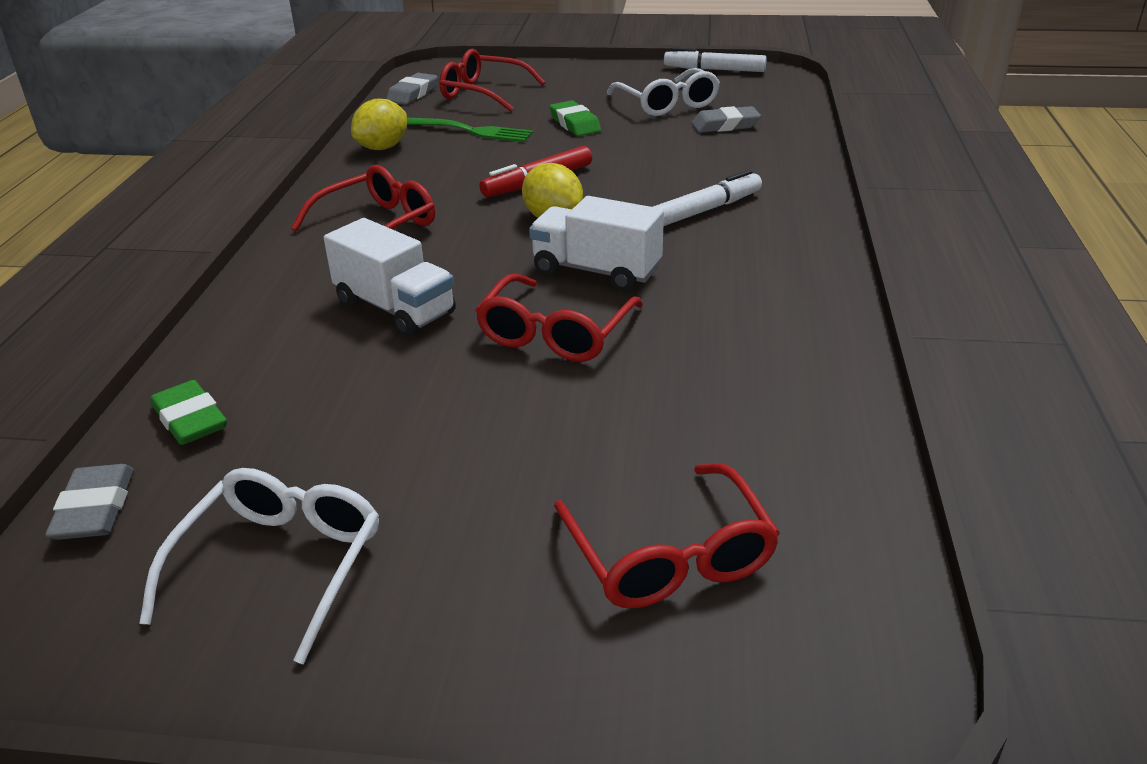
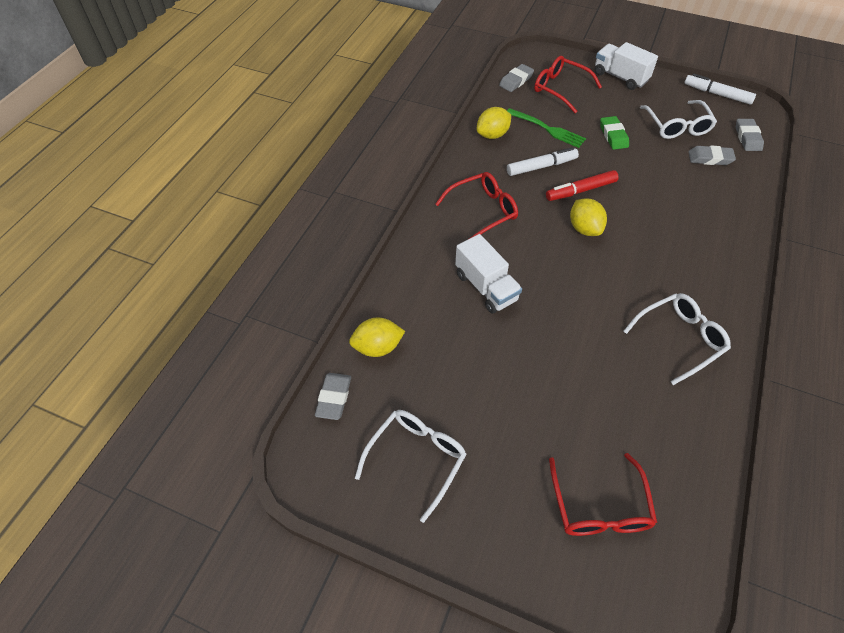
camera: 15 degrees right, 20 degrees up
(190, 419) = (377, 347): green eraser -> yellow lemon
(555, 333) = (570, 330): red glasses -> none
(596, 271) = (601, 282): white truck -> white truck (620, 77)
(705, 210) = (677, 242): white marker -> white marker (541, 166)
(744, 311) = (679, 339): none -> white glasses
(771, 100) = (747, 137): none -> grey eraser

